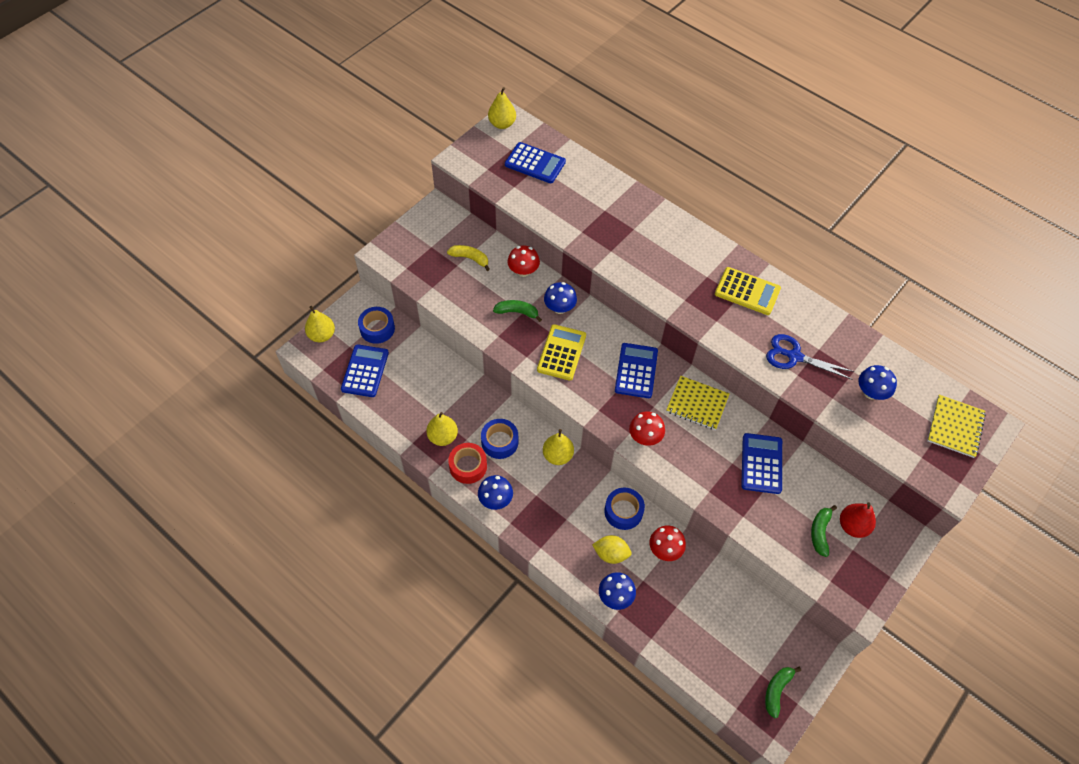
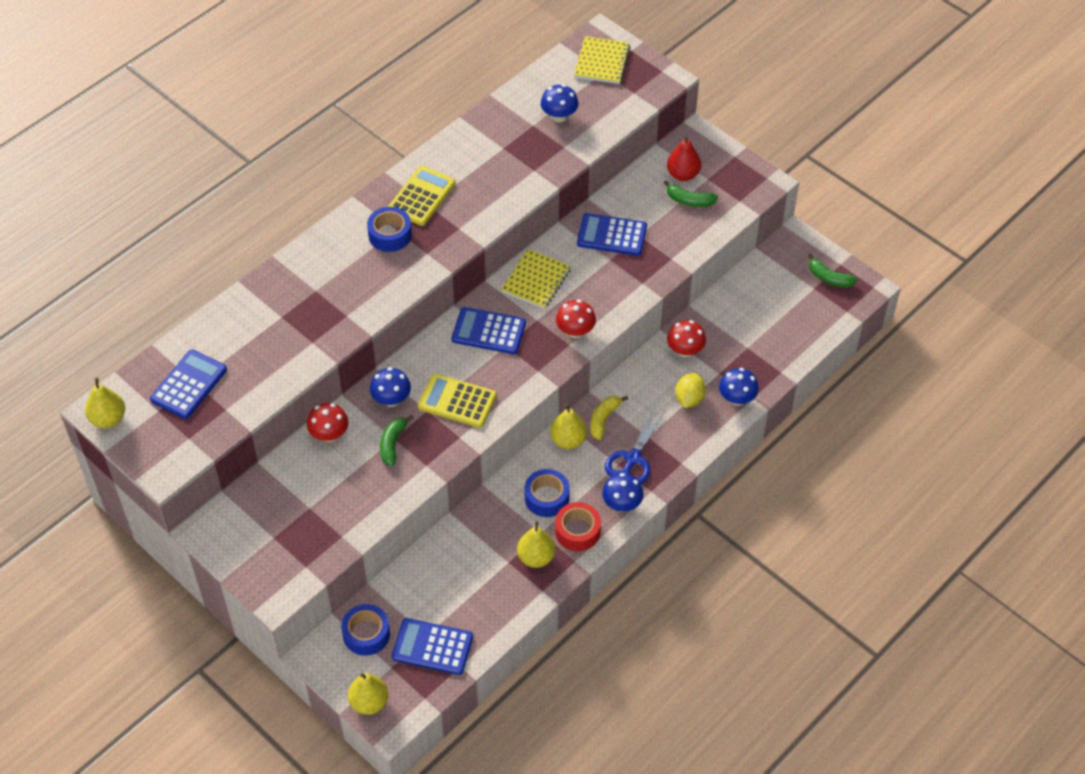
camera: 85 degrees left, 5 degrees down
(470, 258) = (300, 493): yellow banana -> yellow banana (603, 419)
(623, 511) = (640, 383): blue tape -> blue tape (390, 235)
(794, 356) = (511, 169): blue scissors -> blue scissors (633, 458)
(955, 427) = (602, 62): yellow notebook -> yellow notebook turned 75 degrees clockwise

